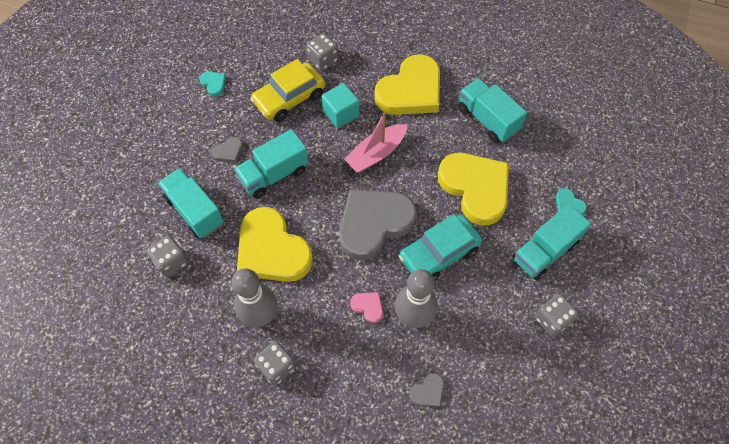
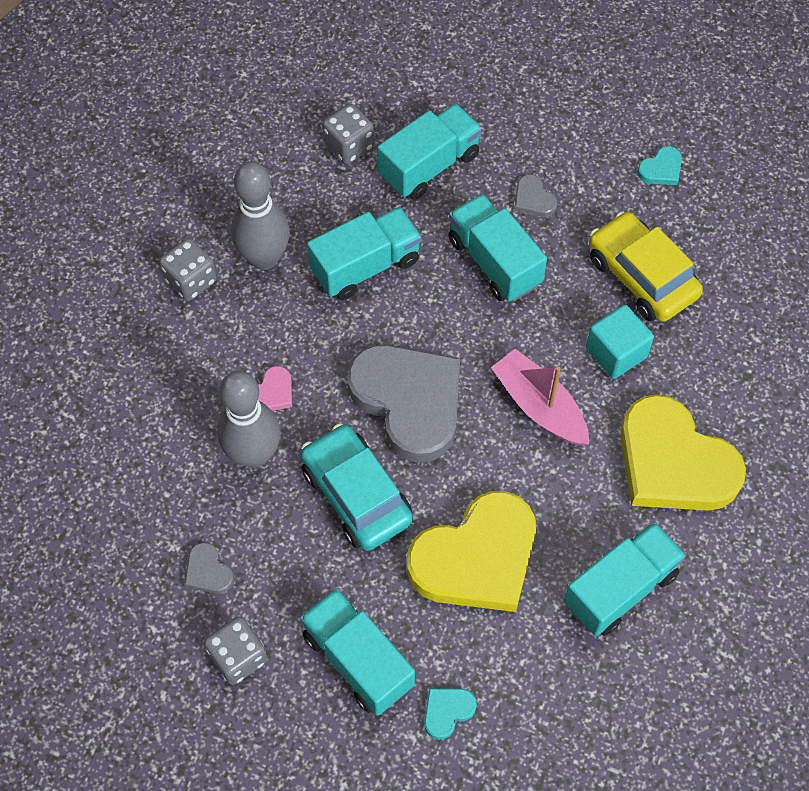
camera: 90 degrees right, 0 degrees up
(272, 250) = (365, 266): yellow heart -> turquoise truck
(323, 60) = (727, 323): grey dice -> none
(428, 392) = (141, 470): grey heart -> grey heart (208, 571)

